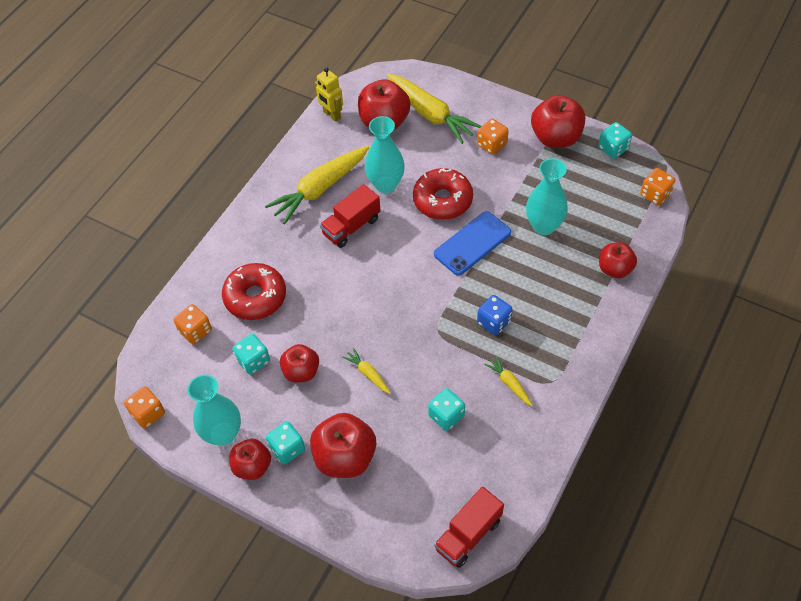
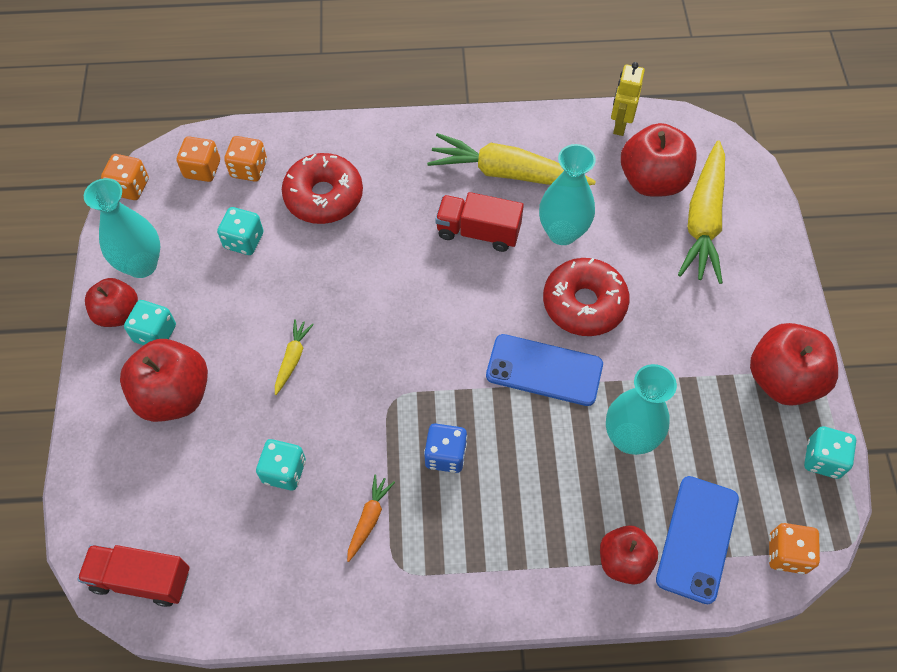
camera: 55 degrees right, 5 degrees up
(301, 371) = (257, 292): red apple -> none
(492, 145) = (711, 311): orange dice -> orange dice (202, 169)
(509, 383) = (369, 519): yellow carrot -> orange carrot
(622, 228) = (697, 538): none -> blue phone

